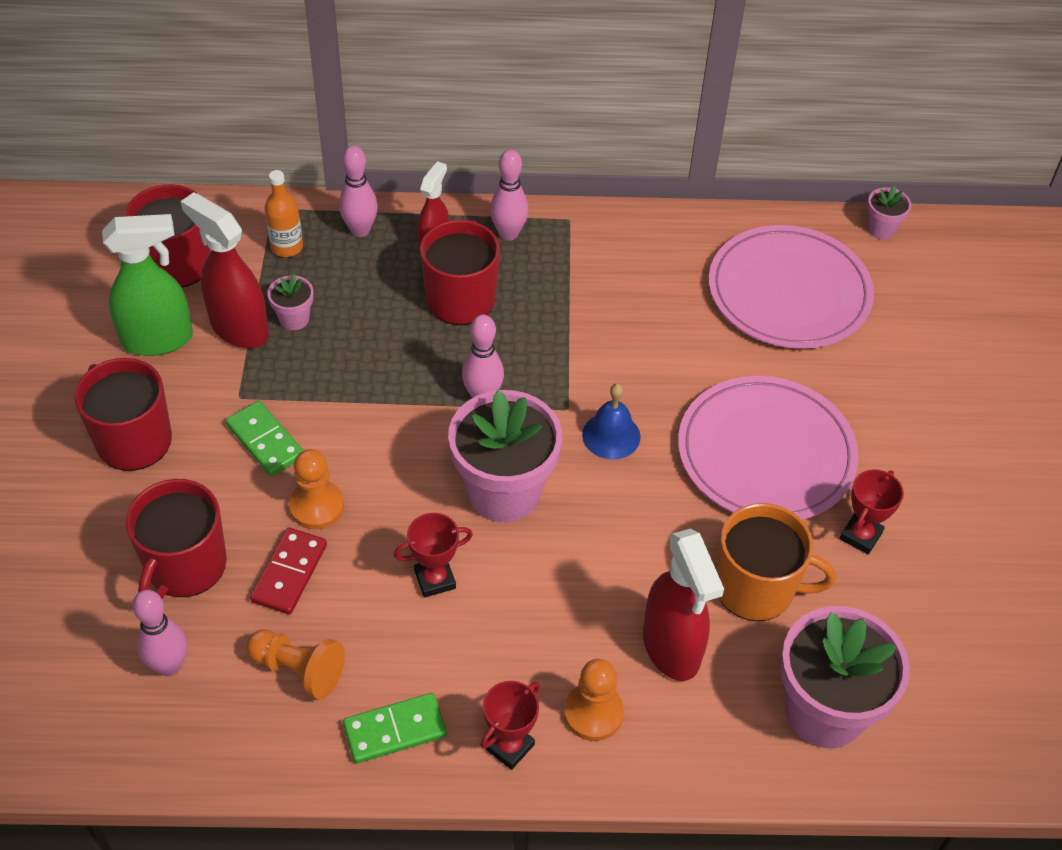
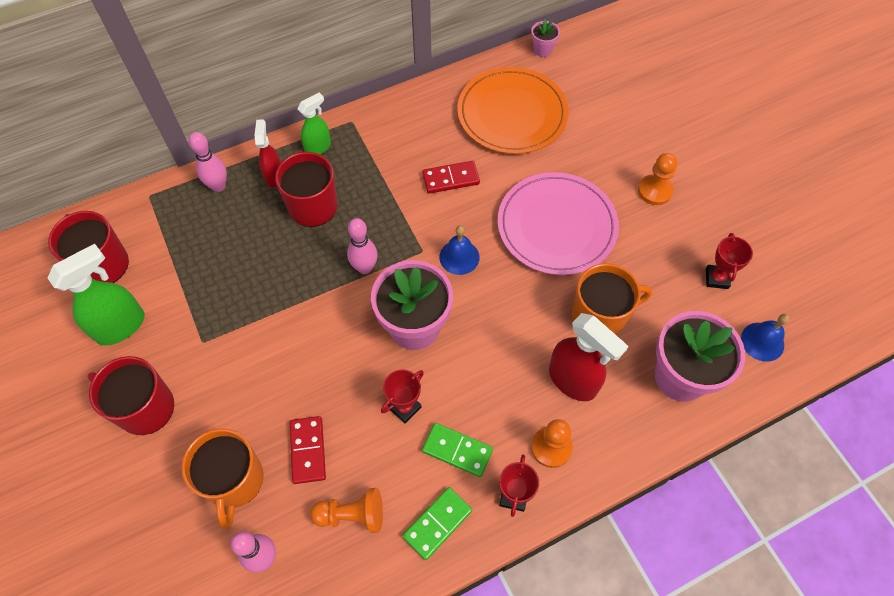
camera: 25 degrees left, 10 degrees up
(185, 566) = (234, 481): red mug -> orange mug
(239, 328) = (174, 292): red spray bottle -> none
(265, 441) = (238, 365): green domino -> green domino (457, 451)
(287, 247) = (174, 219): orange bottle -> none
(294, 319) = (209, 269): pink flower pot -> none
(316, 506) = (299, 395): orange pawn -> orange pawn (654, 191)
(508, 234) = (318, 147): pink bowling pin -> green spray bottle
(657, 338) = (450, 179): none -> red domino
(789, 292) = (512, 114): pink plate -> orange plate
(860, 536) = (639, 254): red trophy -> red trophy (717, 278)
(973, 722) = (762, 341): none -> blue bell

